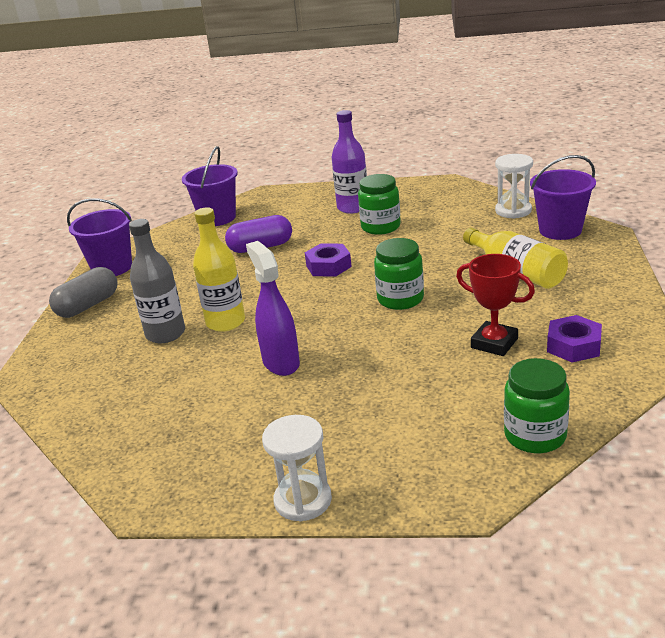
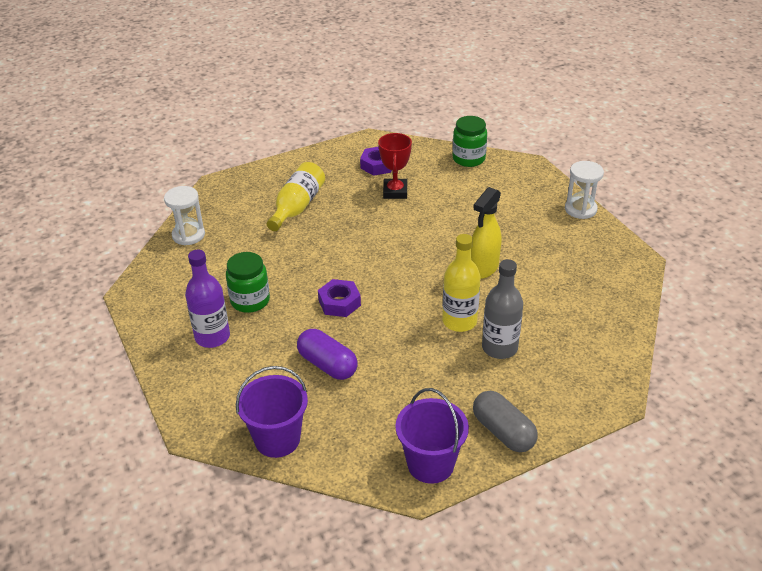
camera: 125 degrees left, 10 degrees up
(88, 306) = (503, 432): grey capsule -> grey capsule turned 45 degrees clockwise
(280, 362) = (483, 268): purple spray bottle -> yellow spray bottle
(400, 299) = (368, 245): green jar -> none
(560, 230) = (219, 204): purple bucket -> none

